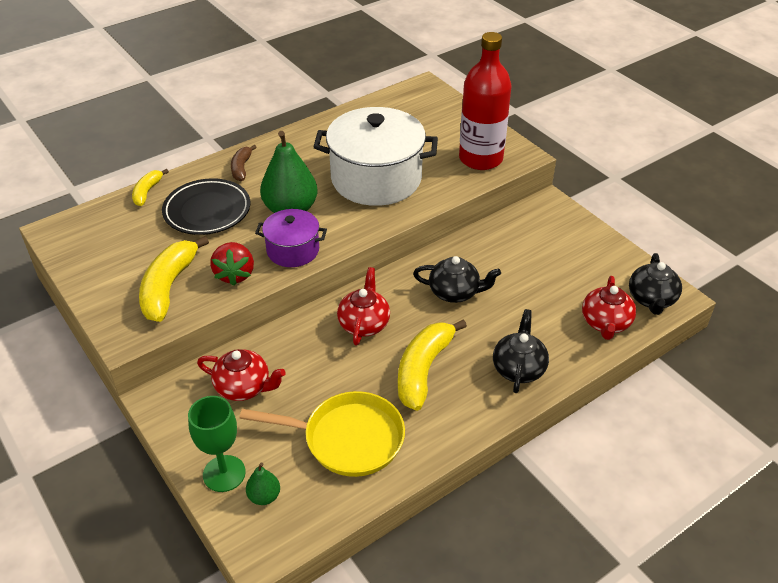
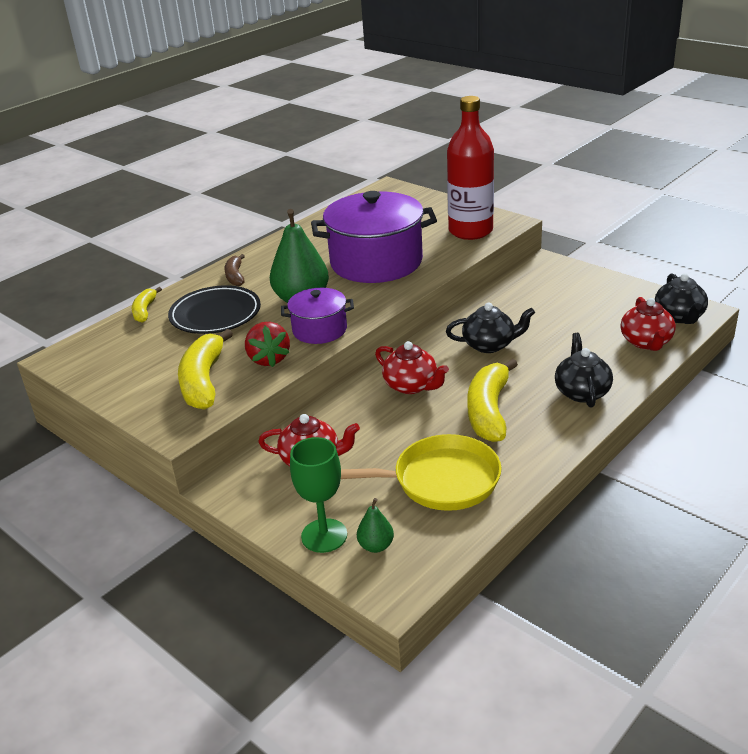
camera: 10 degrees left, 10 degrees down
(364, 324) = (411, 386): red teapot -> red teapot turned 135 degrees clockwise
(376, 179) = (376, 262): white pot -> purple pot

